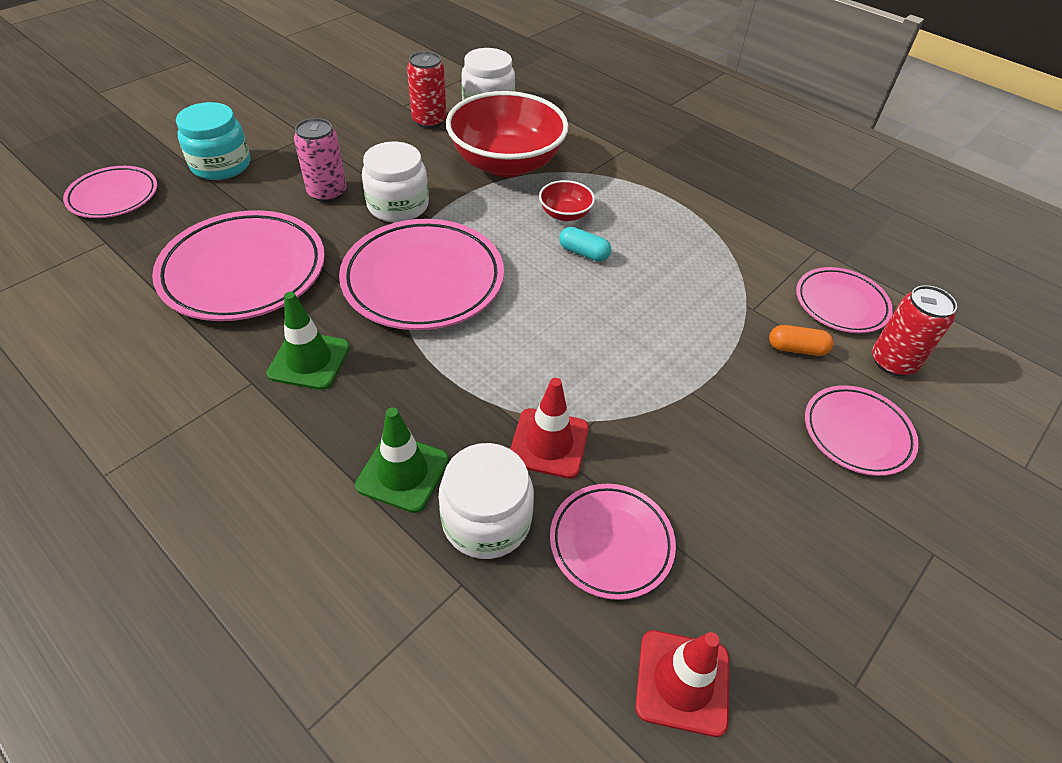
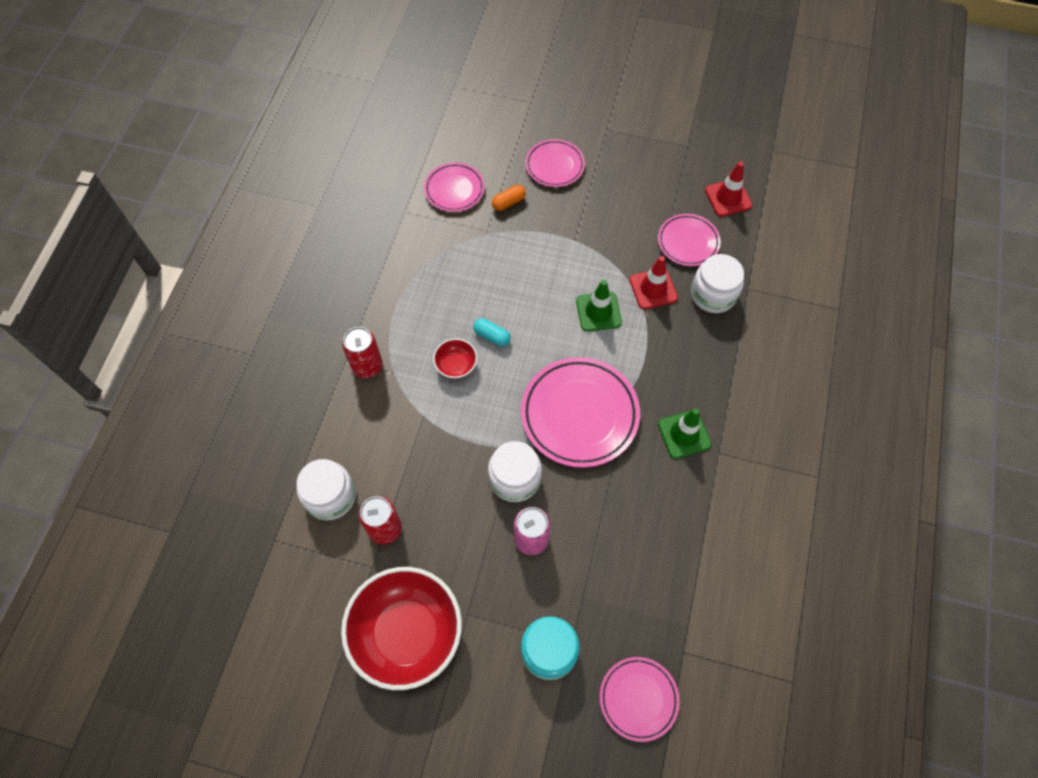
camera: 115 degrees left, 15 degrees up
(244, 272) = (645, 529): pink plate -> none
(403, 473) = (716, 342): green traffic cone -> green traffic cone (598, 312)
(506, 163) = (415, 434): red bowl -> red bowl (407, 633)
(583, 253) = (492, 336): turquoise capsule -> turquoise capsule turned 60 degrees counterclockwise
(796, 349) = (508, 202): orange capsule -> orange capsule turned 75 degrees clockwise
(892, 362) = (490, 159): red can -> red can (367, 366)

